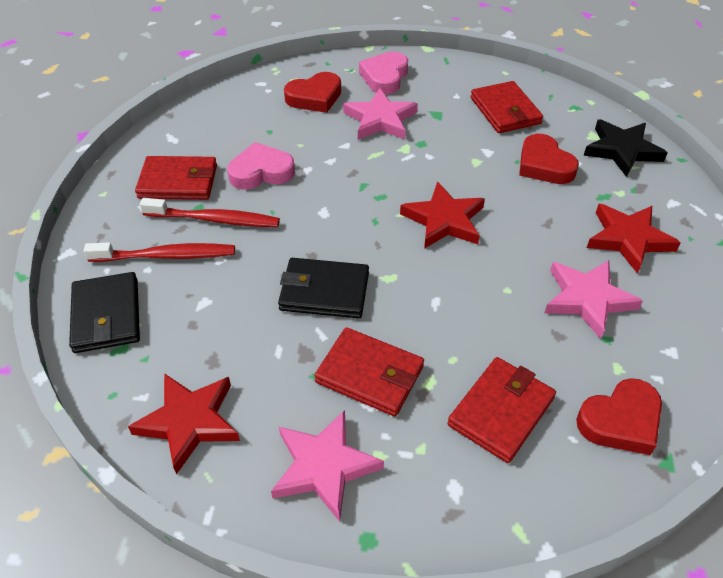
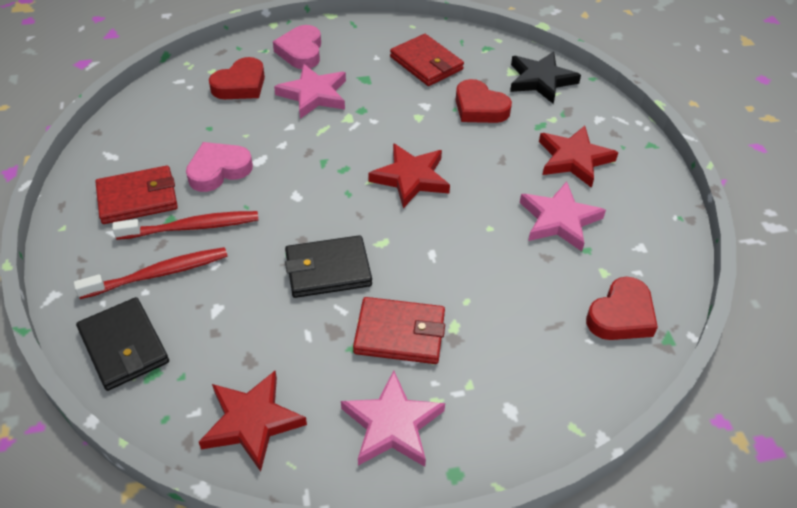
camera: 20 degrees left, 0 degrees up
(501, 411) = (523, 334): red wallet -> none

